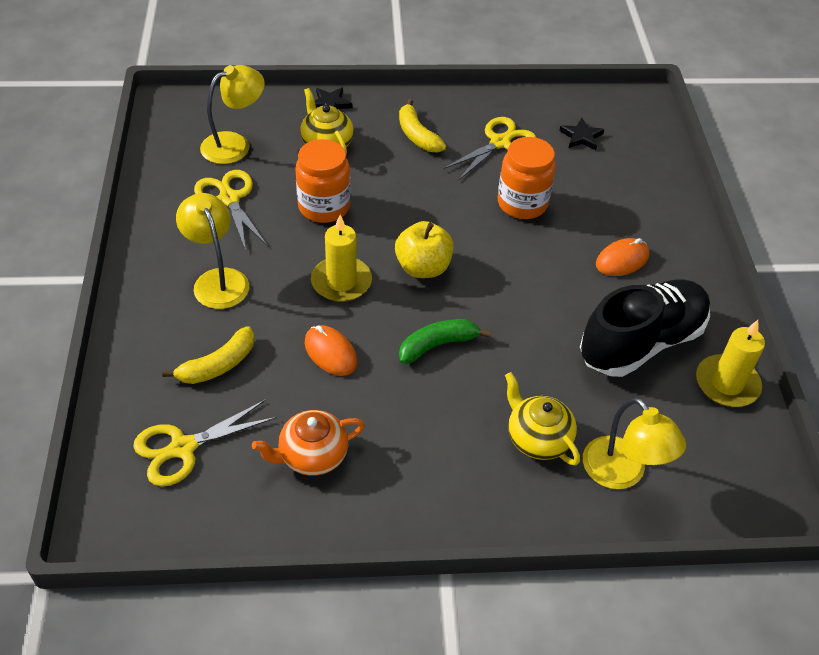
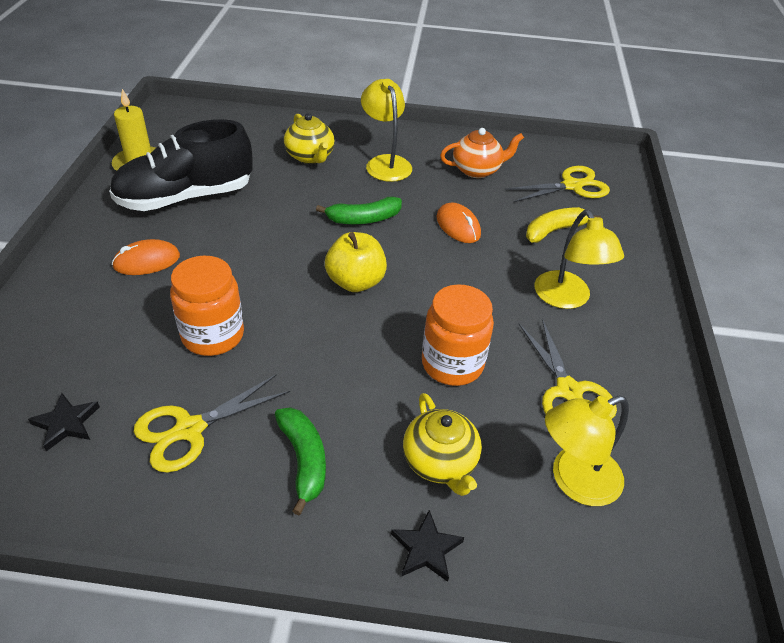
camera: 170 degrees left, 5 degrees down
(341, 282) = (441, 280): yellow candle -> none
(417, 135) = (304, 460): yellow banana -> green banana
(622, 473) = (261, 134): yellow lamp -> yellow lamp (385, 163)

